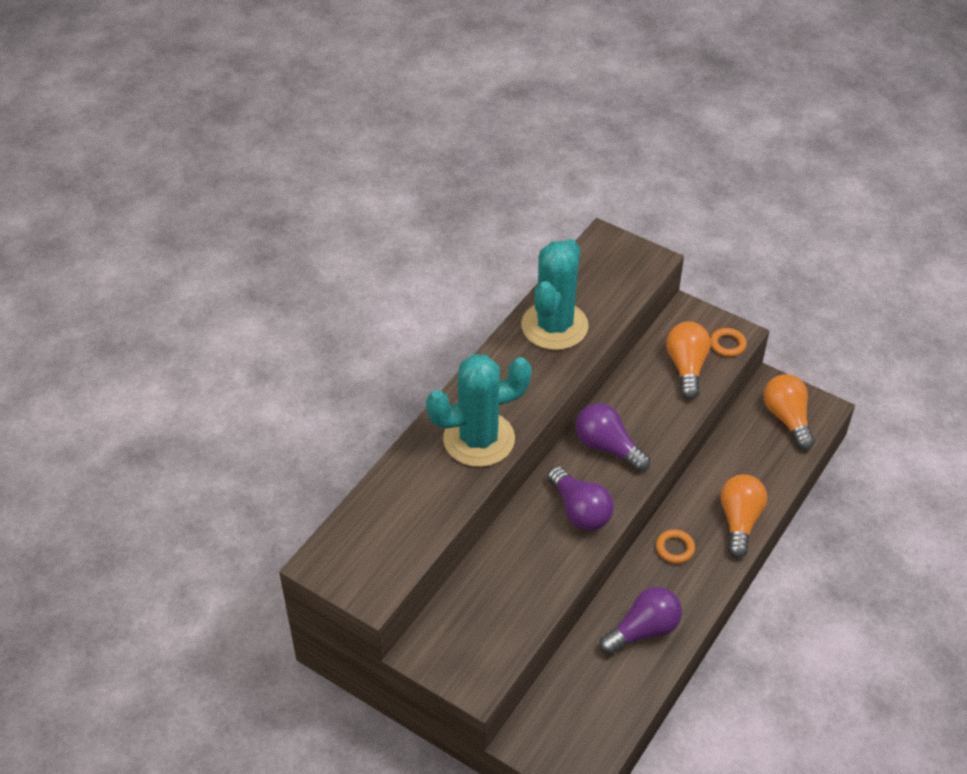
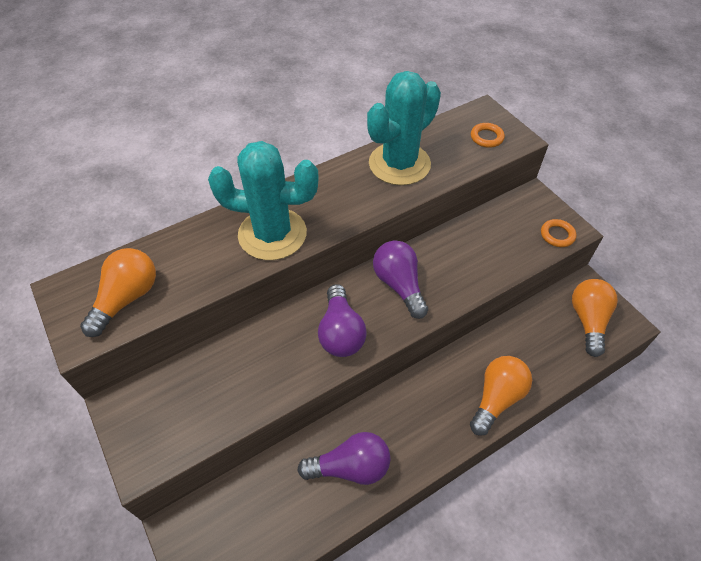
camera: 25 degrees right, 5 degrees up
(675, 548) = (423, 399): orange ring -> orange ring (486, 137)
(686, 367) = (509, 242): orange light bulb -> orange light bulb (127, 298)

